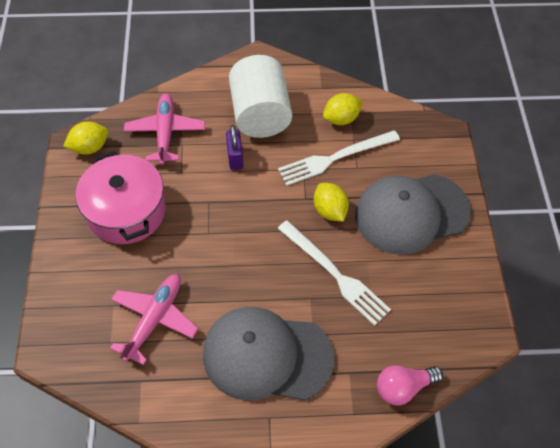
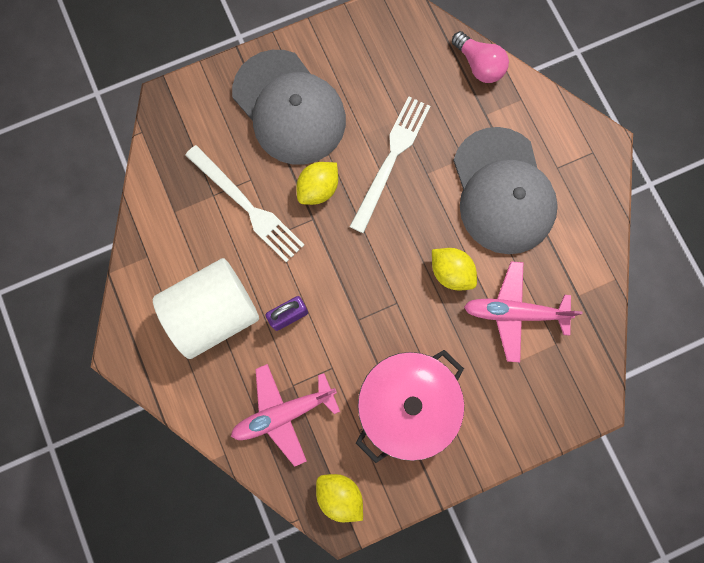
camera: 110 degrees left, 20 degrees up
(341, 119) = (188, 218): yellow lemon -> yellow lemon (451, 272)

